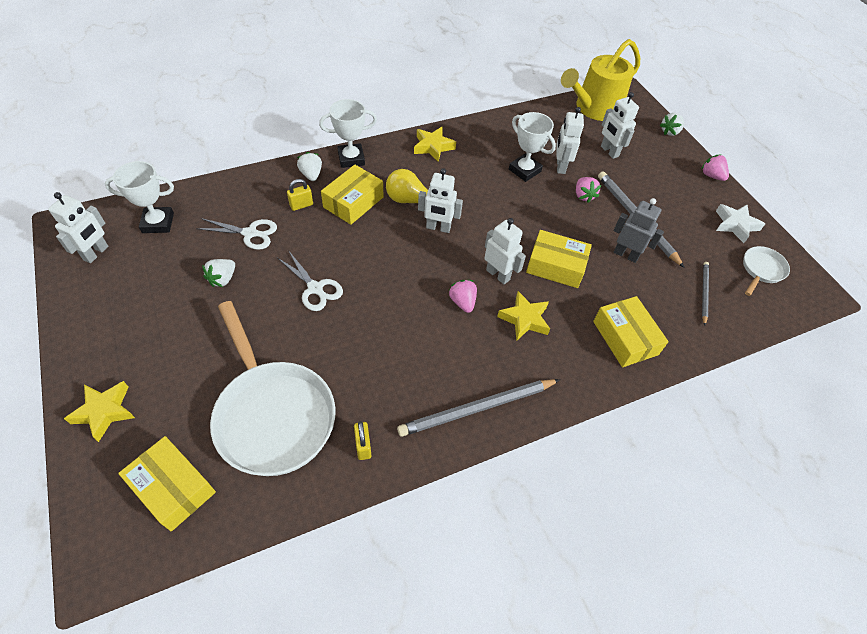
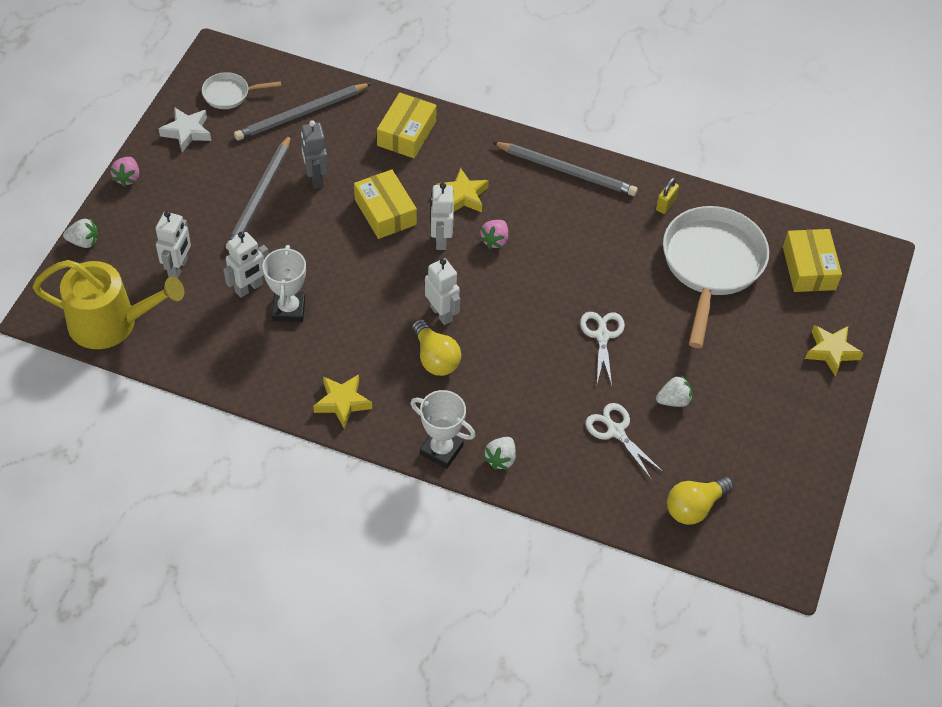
camera: 135 degrees left, 0 degrees up
(96, 253) = (771, 511): white robot -> none
(158, 223) = (694, 507): white trophy -> yellow light bulb
(301, 205) = (542, 428): yellow padlock -> none
(353, 202) = (490, 396): yellow box -> none
(583, 196) = (272, 247): pink strawberry -> none
(704, 293) = (301, 114): grey pencil -> grey pencil, size x1.83

